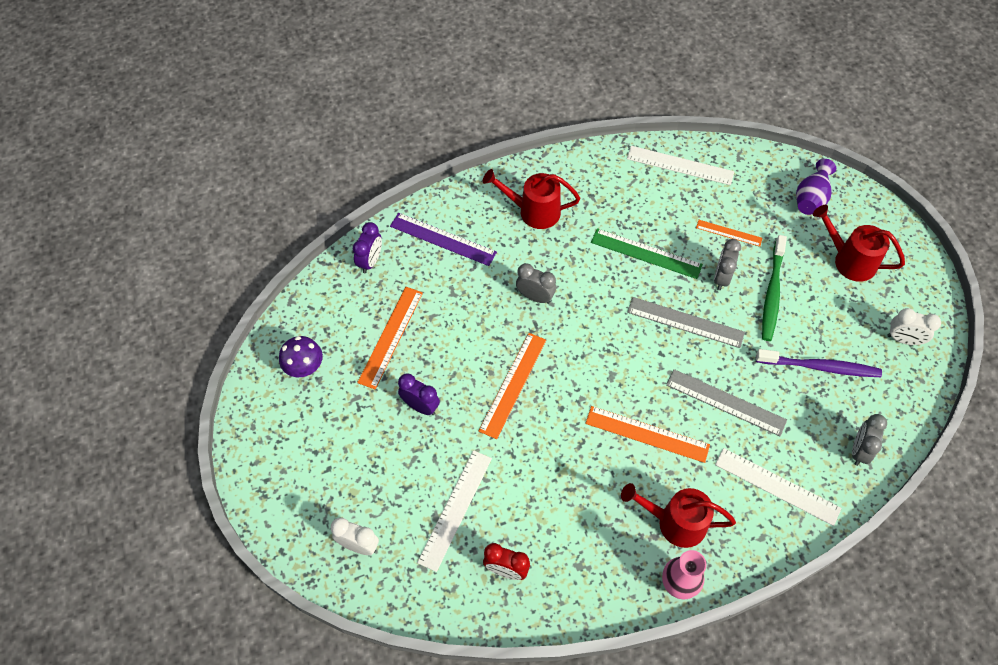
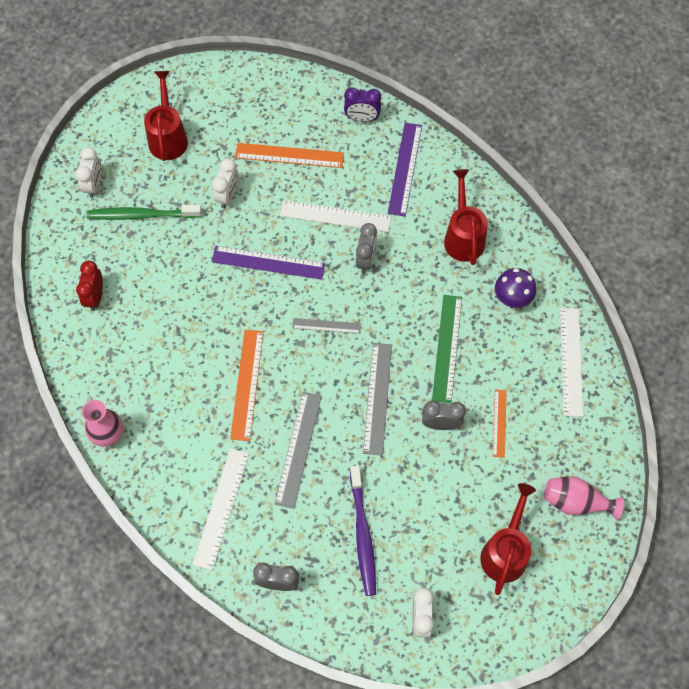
camera: 75 degrees right, 5 degrees up
(304, 368) = (241, 101): purple mushroom -> purple mushroom (512, 298)
(420, 406) = (228, 196): purple clock -> white clock
(455, 509) = (140, 246): white ruler -> white ruler (335, 216)
(513, 384) = (268, 262): orange ruler -> purple ruler
(599, 348) = (326, 326): none -> grey ruler
(674, 522) = (166, 422): red watering can -> red watering can (168, 137)
(772, 293) = (437, 476): green toothbrush -> green toothbrush (142, 215)
(811, 198) = (576, 502): purple vase -> pink vase

